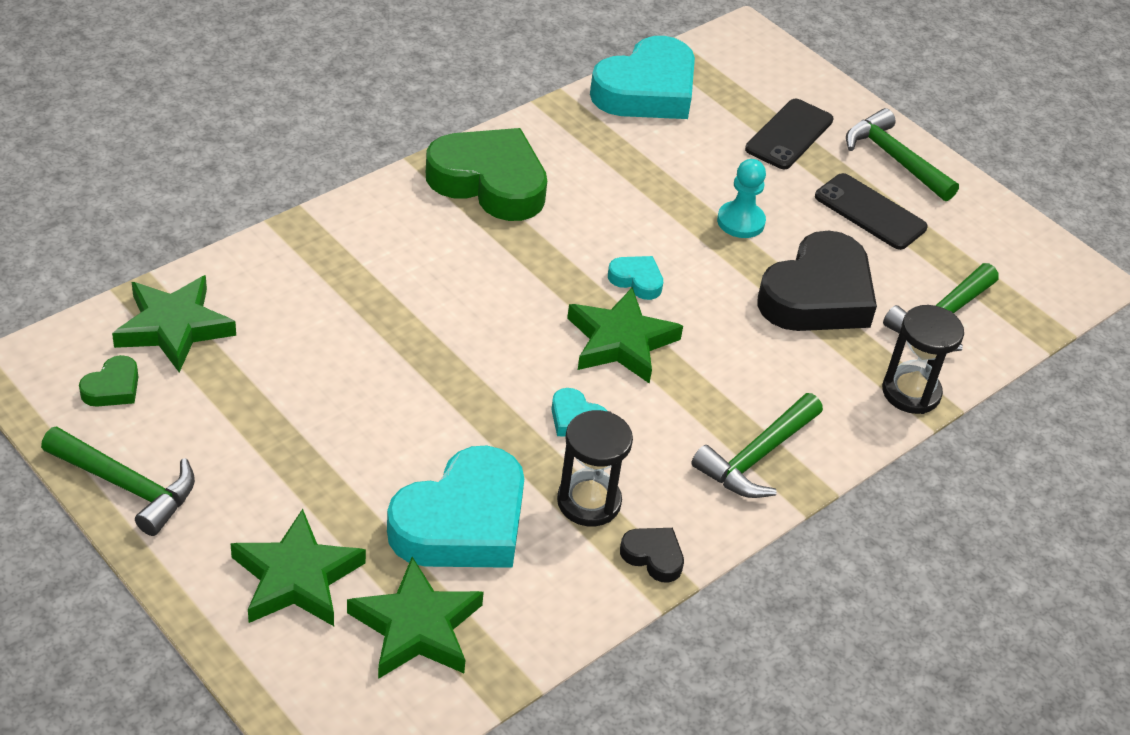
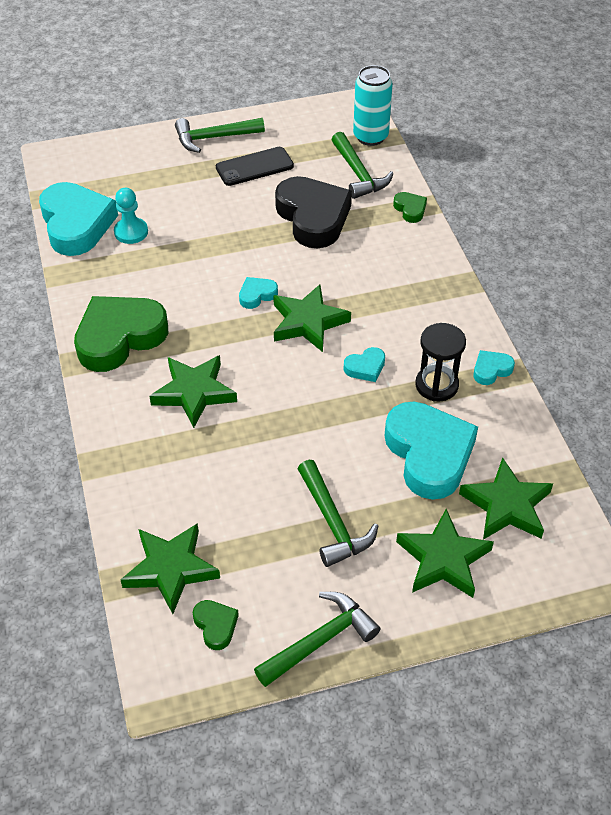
camera: 60 degrees left, 5 degrees up
(440, 270) = (194, 393): none -> green star
(653, 556) = (491, 370): black heart -> turquoise heart
(740, 221) = (230, 227): turquoise pawn -> turquoise pawn (131, 232)
(756, 457) = (432, 294): green hammer -> green hammer (333, 523)
(789, 135) = (163, 174): black phone -> none
(911, 392) = (410, 209): black hourglass -> green heart
(1029, 312) = (370, 137): none -> turquoise can

